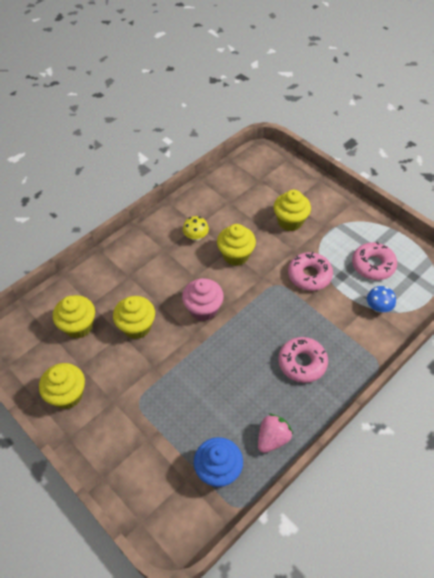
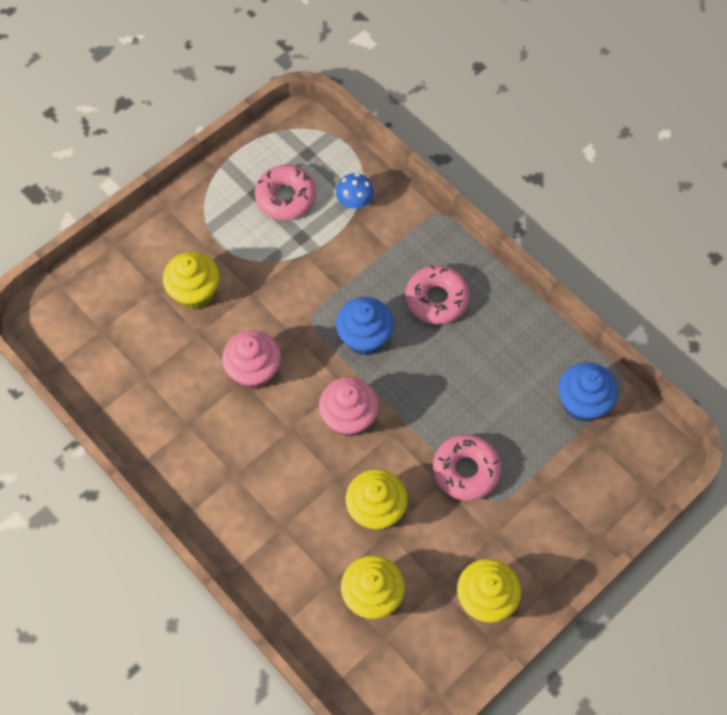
camera: 90 degrees left, 10 degrees up
(196, 237) = (212, 427): yellow mushroom -> none
(236, 255) = (254, 371): yellow cupcake -> pink cupcake
(265, 316) = (364, 338): none -> blue cupcake
(272, 438) = (539, 340): pink strawberry -> none
(309, 275) = (298, 277): pink donut -> pink donut (466, 470)

